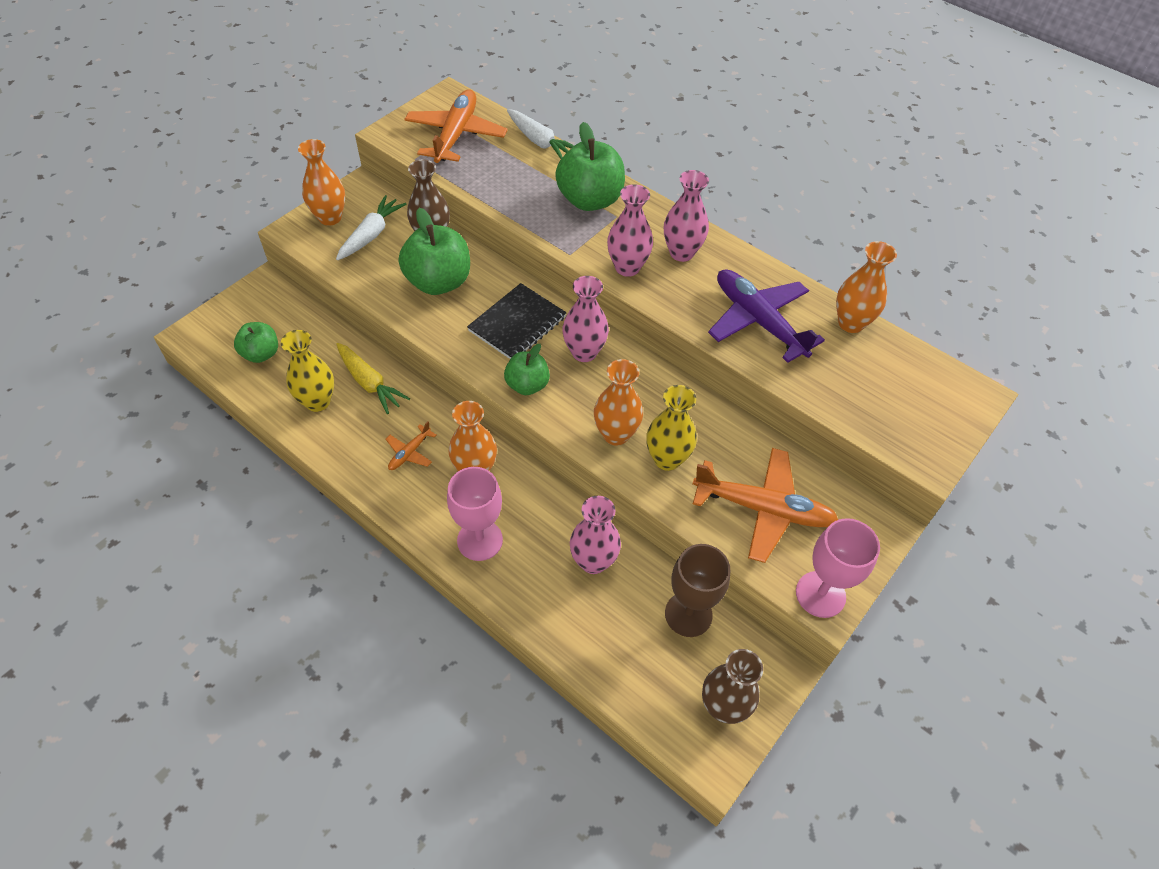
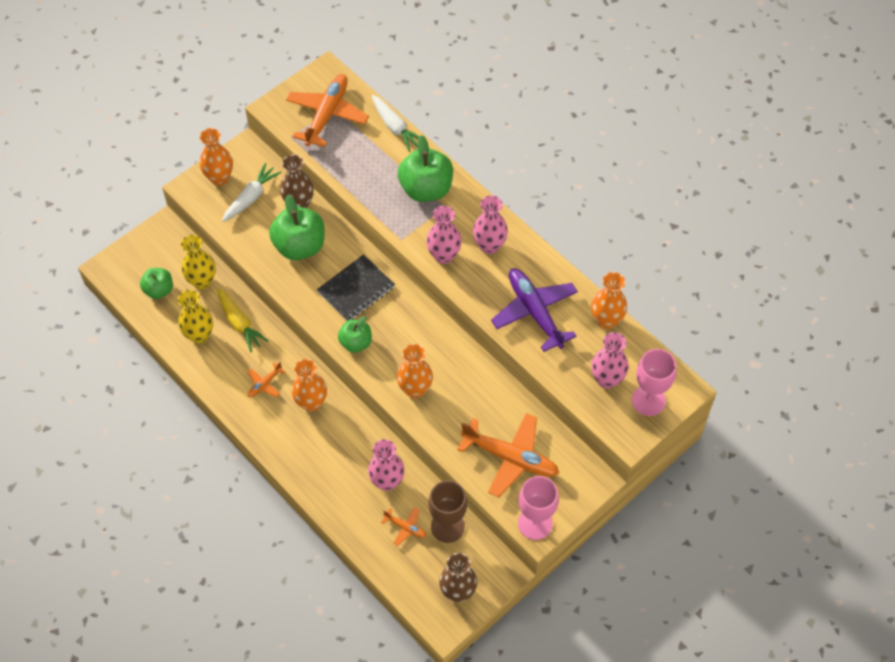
camera: 10 degrees right, 5 degrees up
(480, 540) = (308, 457): pink goblet -> pink goblet (648, 400)
(584, 352) = (403, 319): pink vase -> pink vase (607, 379)
(630, 622) = (405, 527): none -> orange plane
(667, 459) = (449, 412): yellow vase -> yellow vase (202, 281)

